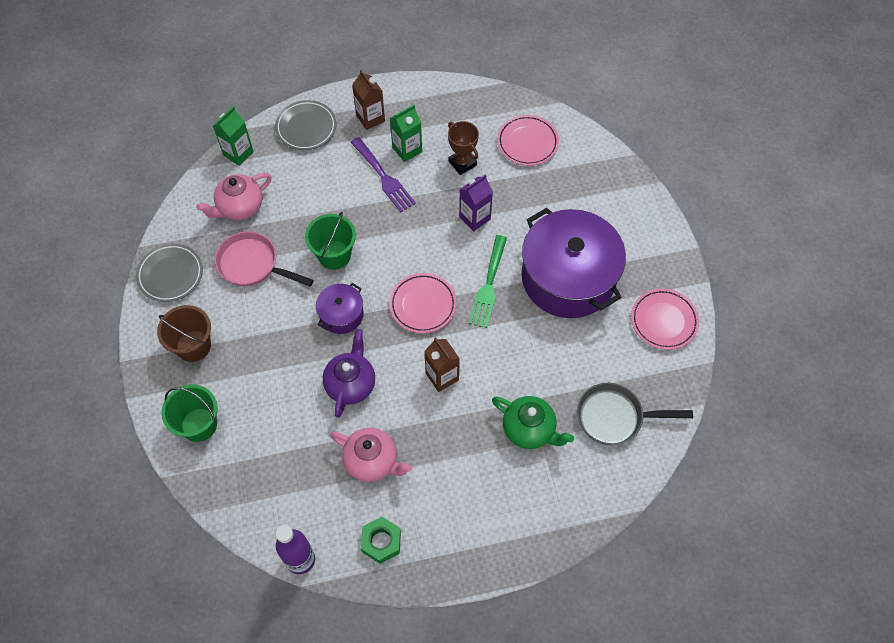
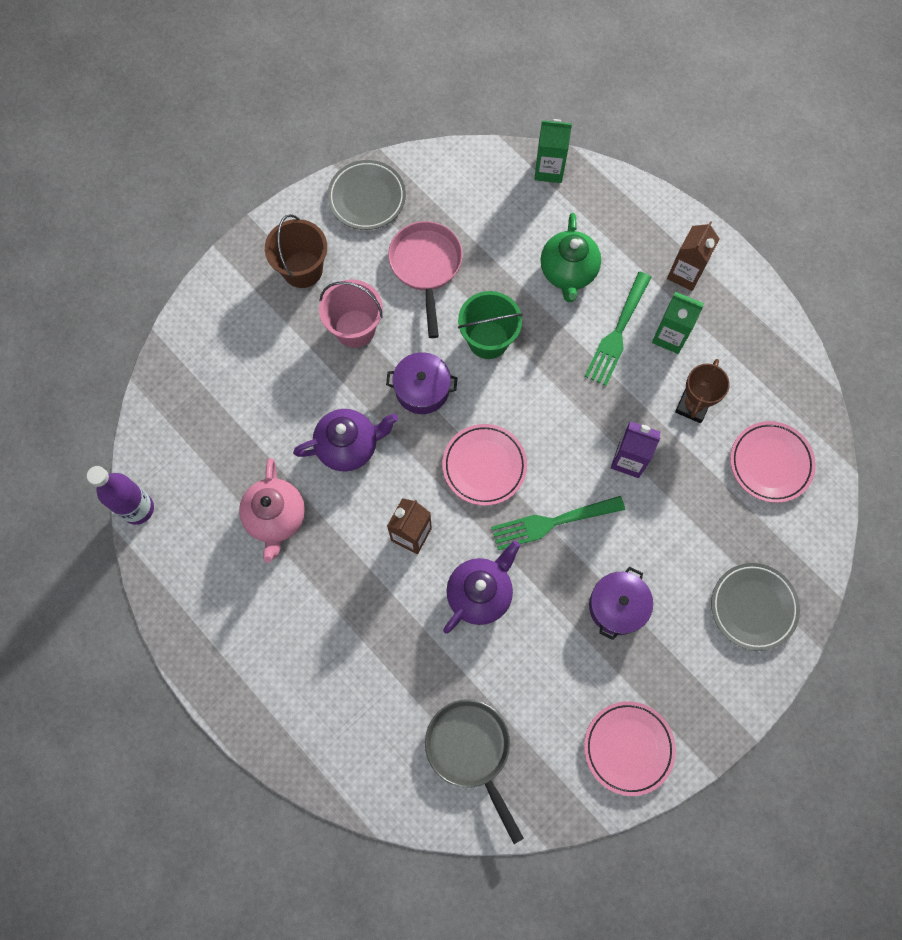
camera: 60 degrees right, 10 degrees up
(199, 425) = (223, 328): green bucket -> none
(240, 207) = (485, 213): pink teapot -> none
(265, 334) = (355, 328): none -> pink bucket
(306, 128) = (627, 216): grey plate -> grey plate (753, 607)
(381, 542) = (196, 576): green nut -> none
(384, 177) = (617, 333): purple fork -> green fork
(510, 355) = (480, 593): none -> purple teapot
(529, 430) = (402, 662): green teapot -> green teapot (568, 272)
(568, 277) = (617, 606): purple pot -> purple pot, size x0.46

